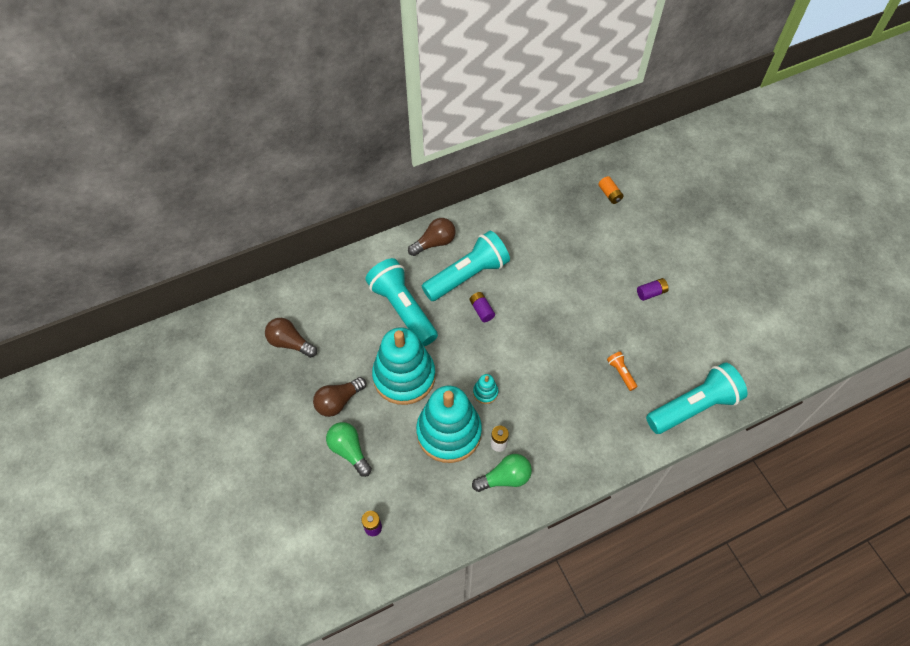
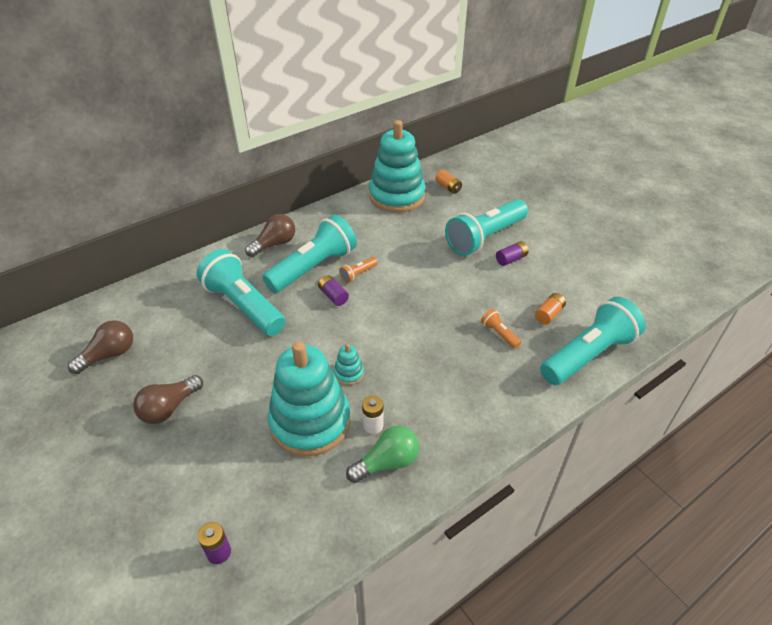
camera: 10 degrees left, 15 degrees down
(290, 343) = (109, 355): brown light bulb -> brown light bulb turned 120 degrees clockwise
(349, 451) = (184, 461): green light bulb -> none
(404, 376) = (250, 370): turquoise stacking toy -> turquoise stacking toy (396, 196)
(506, 289) = (358, 274): none -> orange flashlight
(632, 264) = (484, 238): none -> turquoise flashlight
(670, 359) = (549, 314): none -> orange battery

